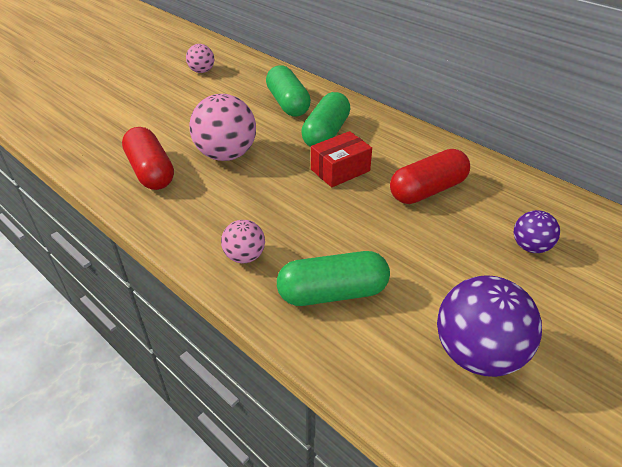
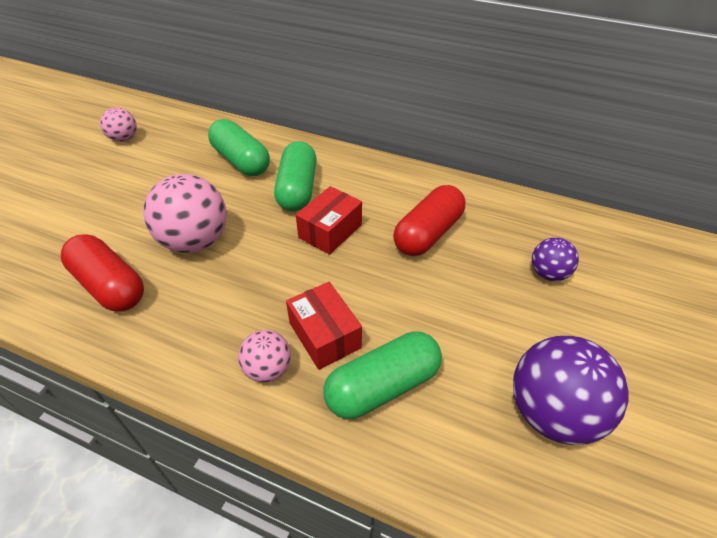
camera: 20 degrees left, 5 degrees up
(301, 244) = (324, 335): none -> red box

